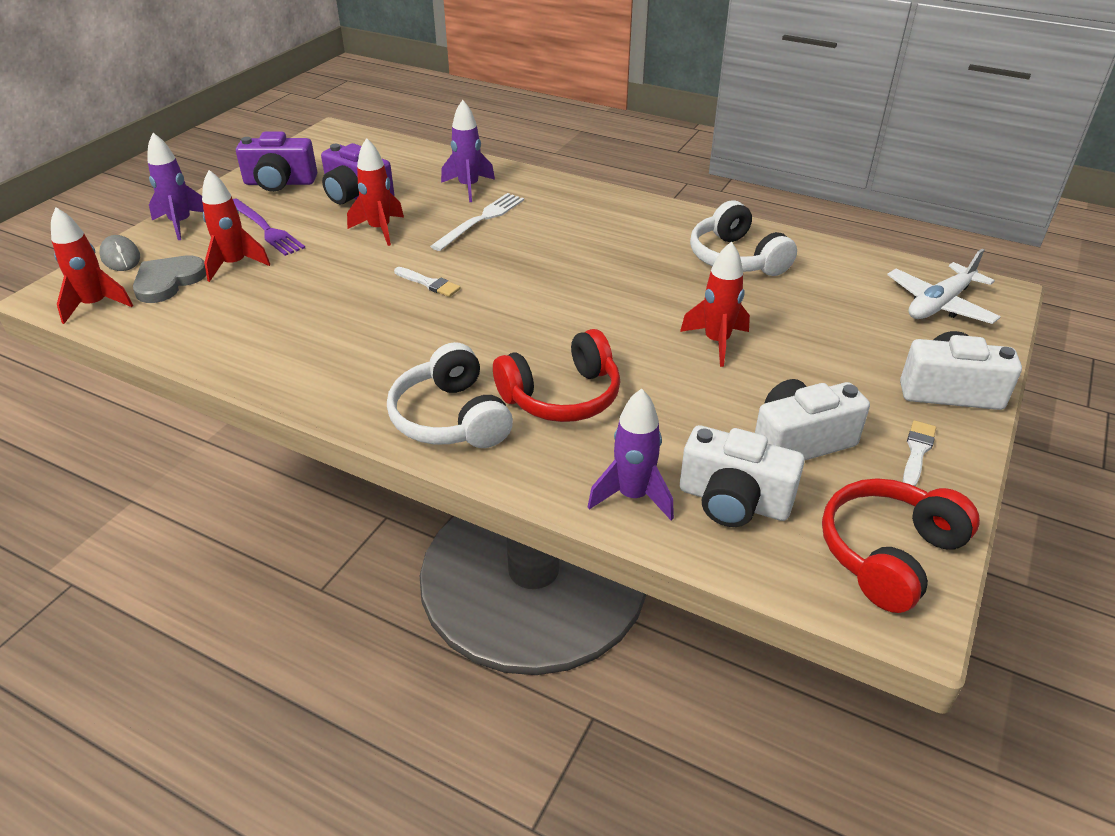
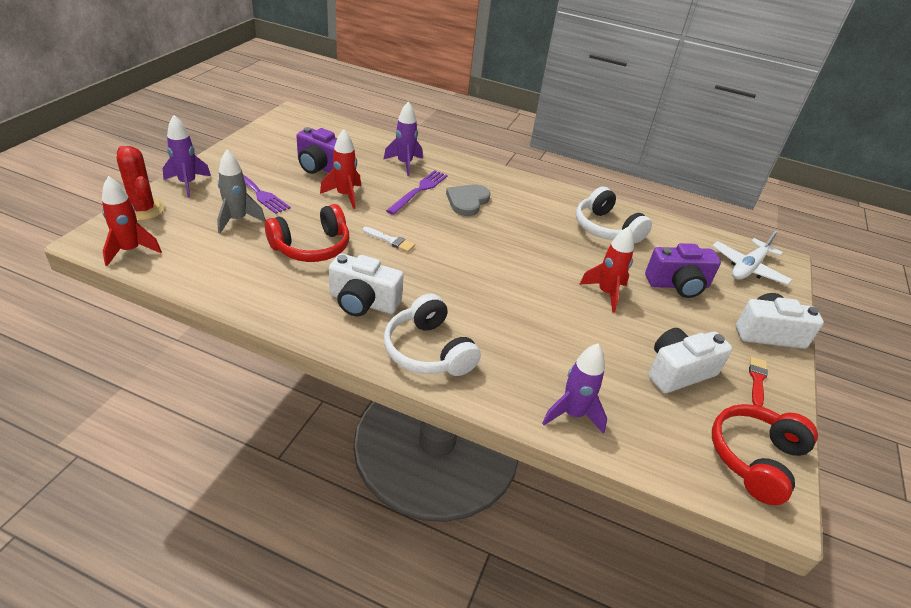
camera: 10 degrees left, 0 degrees up
(120, 257) = (143, 210): grey mouse -> red cactus
(168, 281) = (186, 232): grey heart -> grey heart (467, 201)
(235, 265) = (237, 220): red rocket -> grey rocket
(280, 183) = (260, 153): purple camera -> purple camera (678, 285)
(481, 220) = (419, 191): white fork -> purple fork
(561, 396) = (506, 334): red headphones -> red headphones (311, 247)
(733, 501) = (643, 418): white camera -> white camera (363, 302)
(917, 451) = (757, 380): white brush -> red brush

